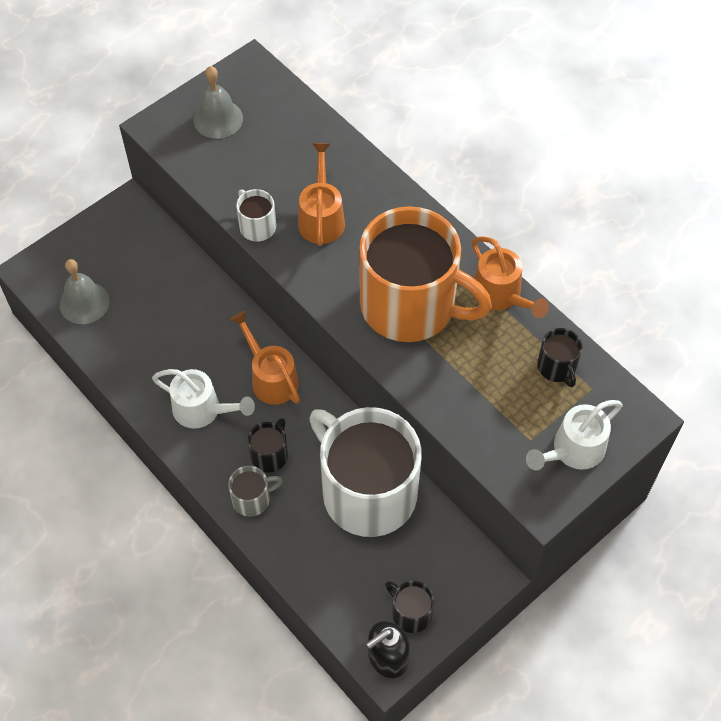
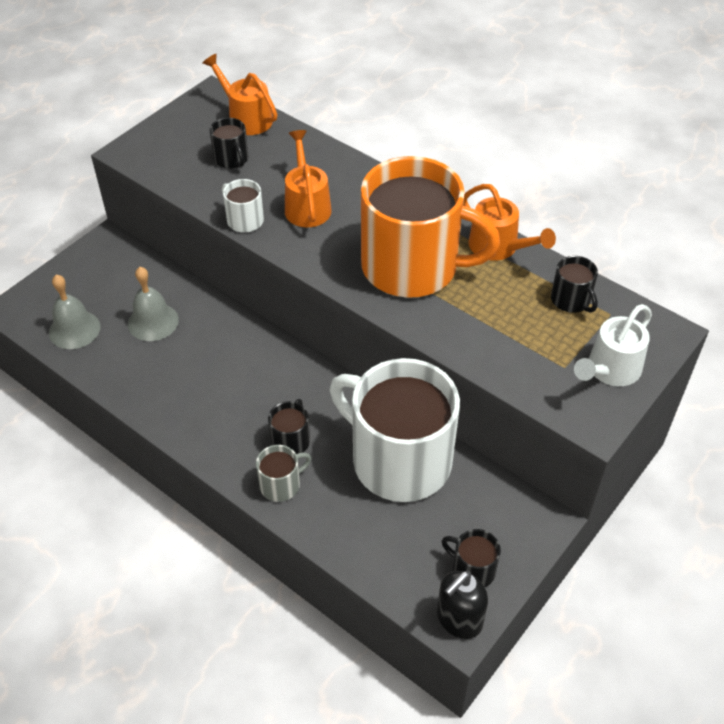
camera: 10 degrees left, 10 degrees down
(203, 410) = (214, 409): white watering can -> none
(218, 119) = (188, 139): grey bell -> grey bell (153, 322)
(257, 150) = (231, 159): none -> black mug
(270, 377) = (277, 370): orange watering can -> orange watering can (245, 118)

